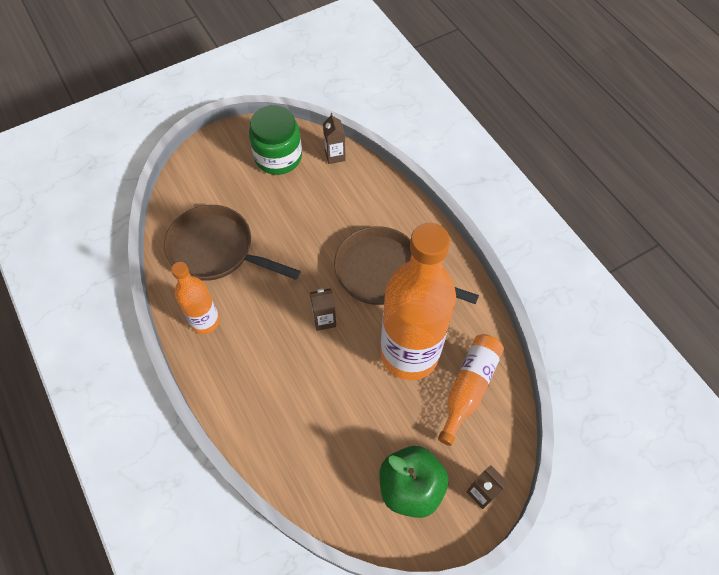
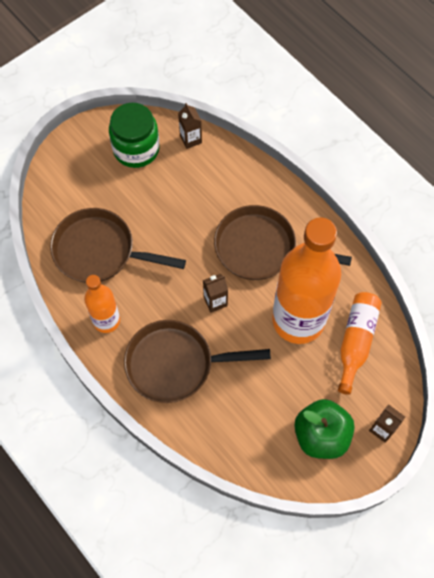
camera: 10 degrees left, 5 degrees up
(266, 379) = (175, 364): none -> brown pan

